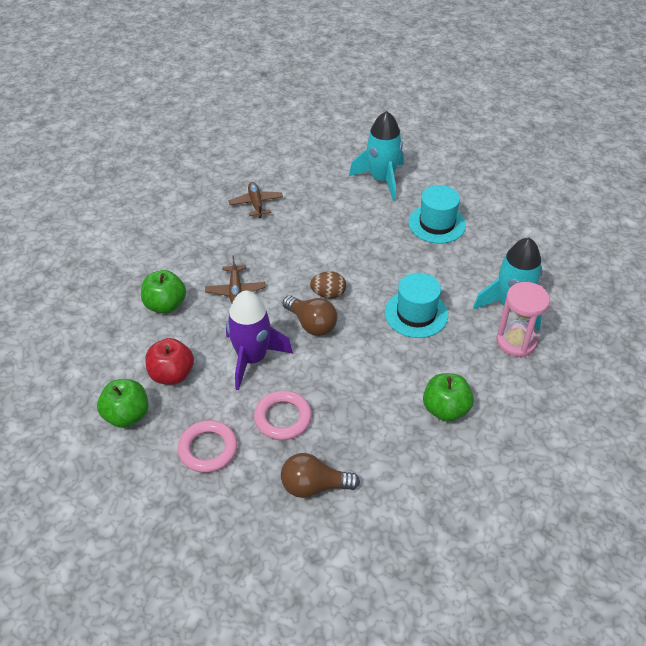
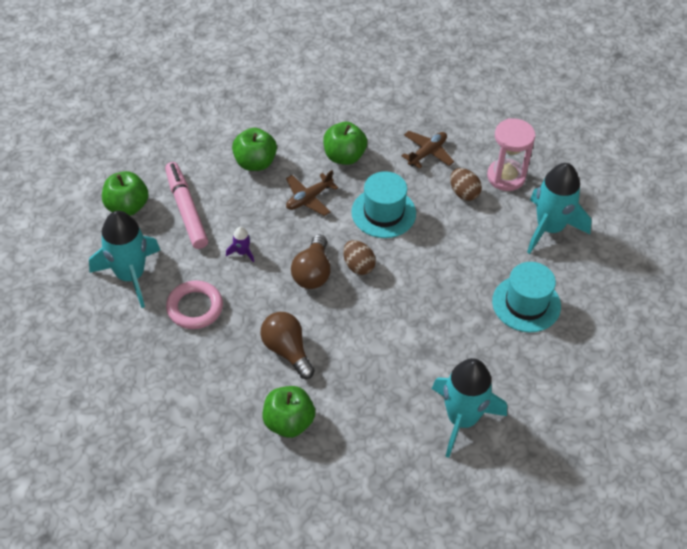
camera: 55 degrees right, 5 degrees up
(172, 374) = (186, 210): red apple -> pink marker
(208, 449) = (130, 275): pink ring -> turquoise rocket
(213, 249) = (344, 156): none -> green apple
(252, 358) = (242, 252): purple rocket -> purple rocket, size x0.41
(312, 204) = (463, 193): none -> brown egg
(314, 486) = (141, 365): brown light bulb -> brown light bulb (287, 350)
(416, 314) = (388, 345): turquoise hat -> turquoise hat (383, 213)
(516, 342) = (416, 443): pink hourglass -> pink hourglass (506, 177)

